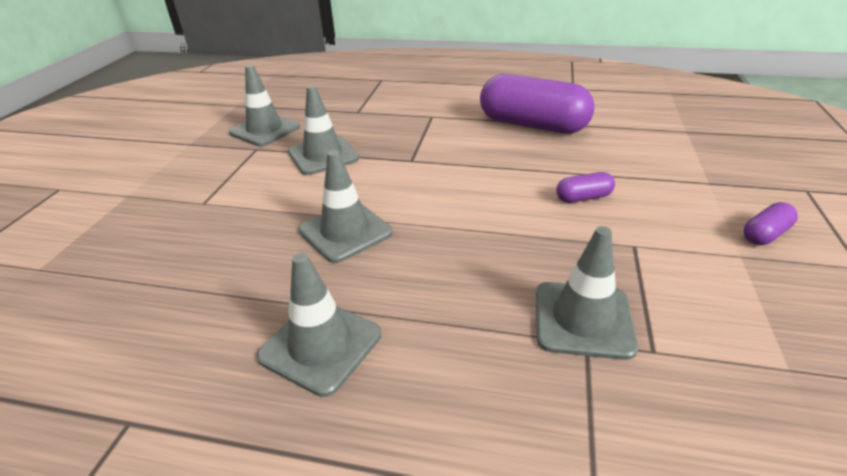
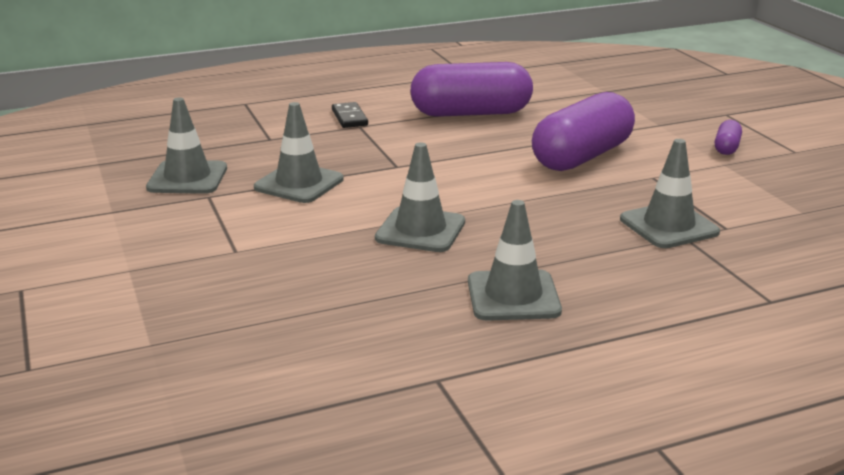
camera: 35 degrees left, 10 degrees down
(433, 107) = (349, 118): none -> black domino
(583, 197) = (582, 156): purple capsule -> purple capsule, size x2.36

